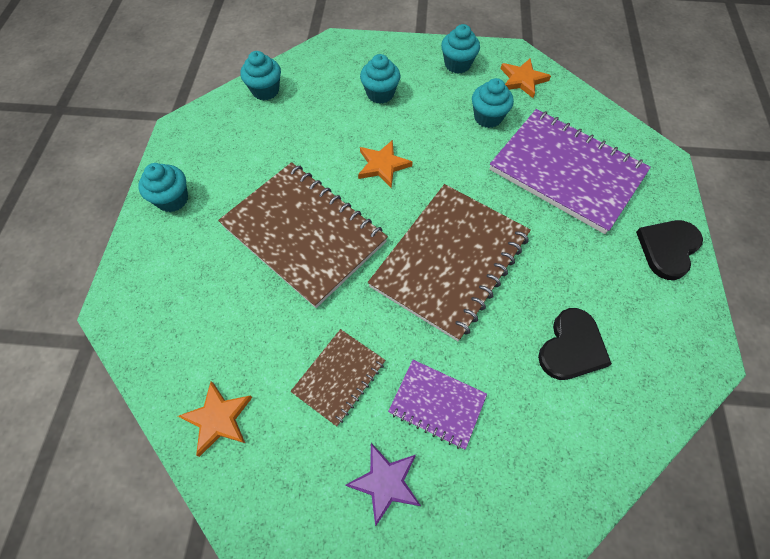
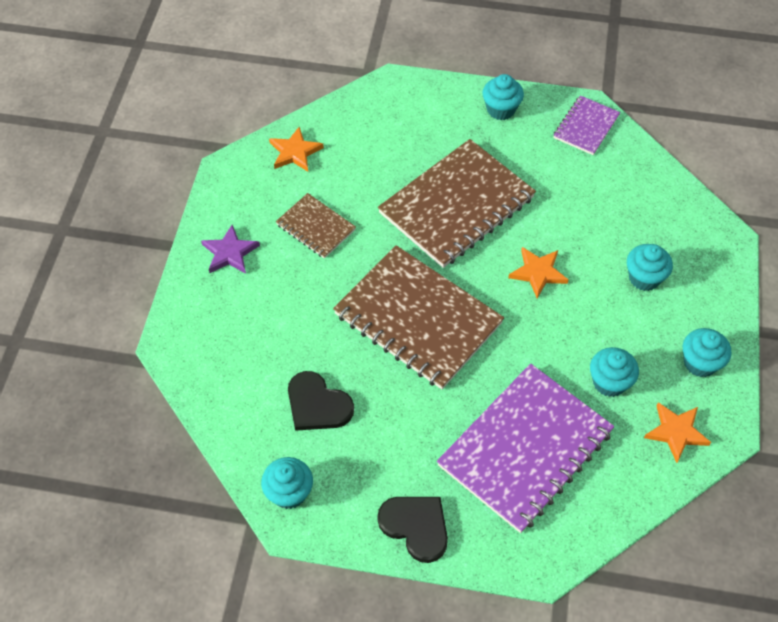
camera: 95 degrees right, 5 degrees down
(265, 90) = (644, 174): turquoise cupcake -> turquoise cupcake (289, 492)
(437, 404) = (283, 292): purple notebook -> purple notebook (586, 127)

